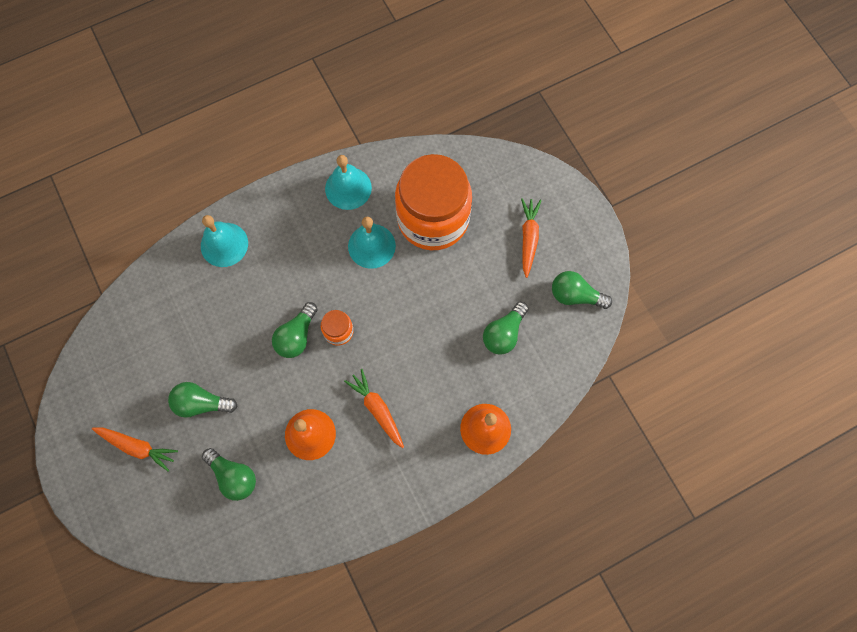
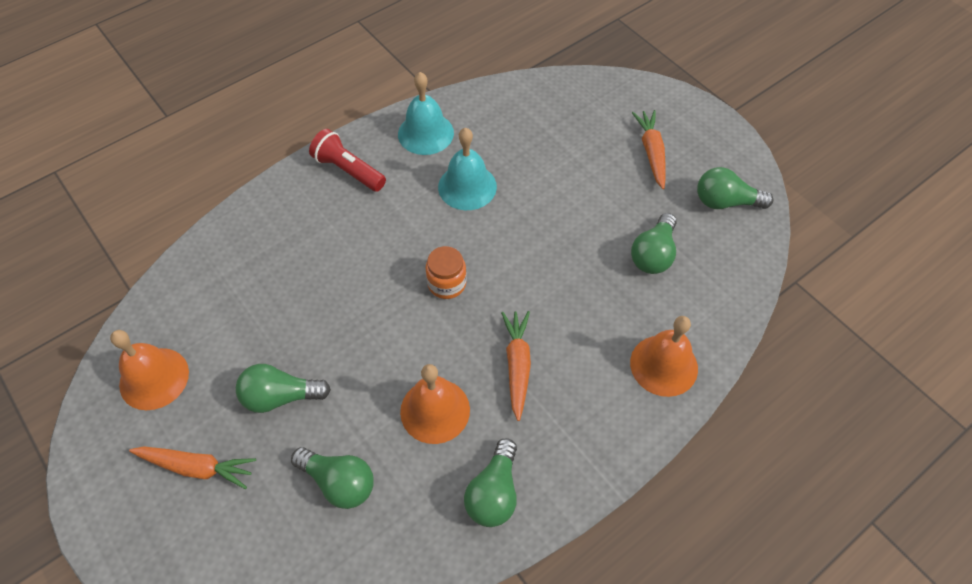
camera: 10 degrees left, 15 degrees down
(113, 372) = (154, 378): none -> orange bell
(224, 244) = (284, 211): turquoise bell -> none
(280, 214) = (348, 170): none -> red flashlight
(297, 336) = (394, 297): green light bulb -> green light bulb (494, 493)
(377, 409) = (517, 365): orange carrot -> orange carrot turned 45 degrees clockwise
(433, 219) = (534, 149): orange jar -> none

